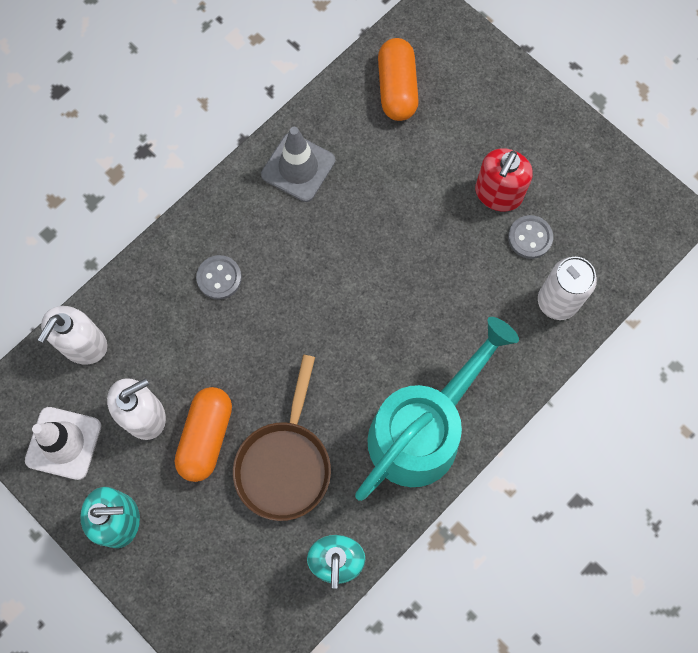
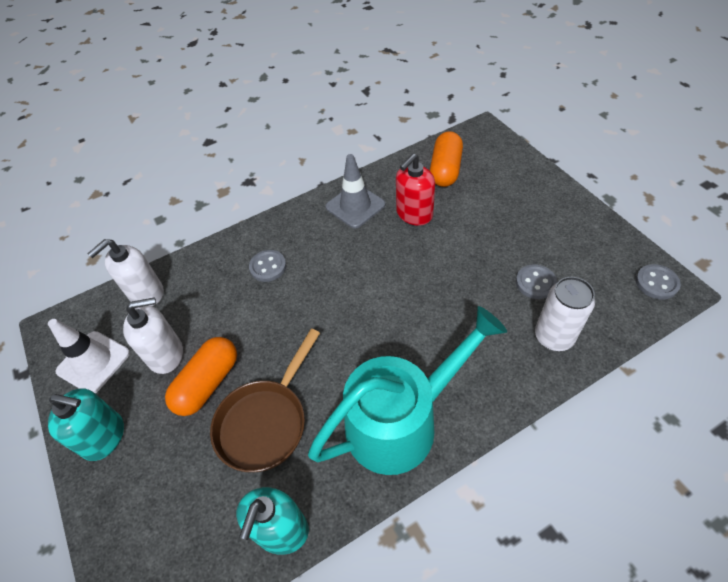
camera: 20 degrees right, 20 degrees down
(498, 194) = (512, 247): red soap dispenser -> red soap dispenser (414, 214)
(656, 212) = (656, 283): none -> grey button

